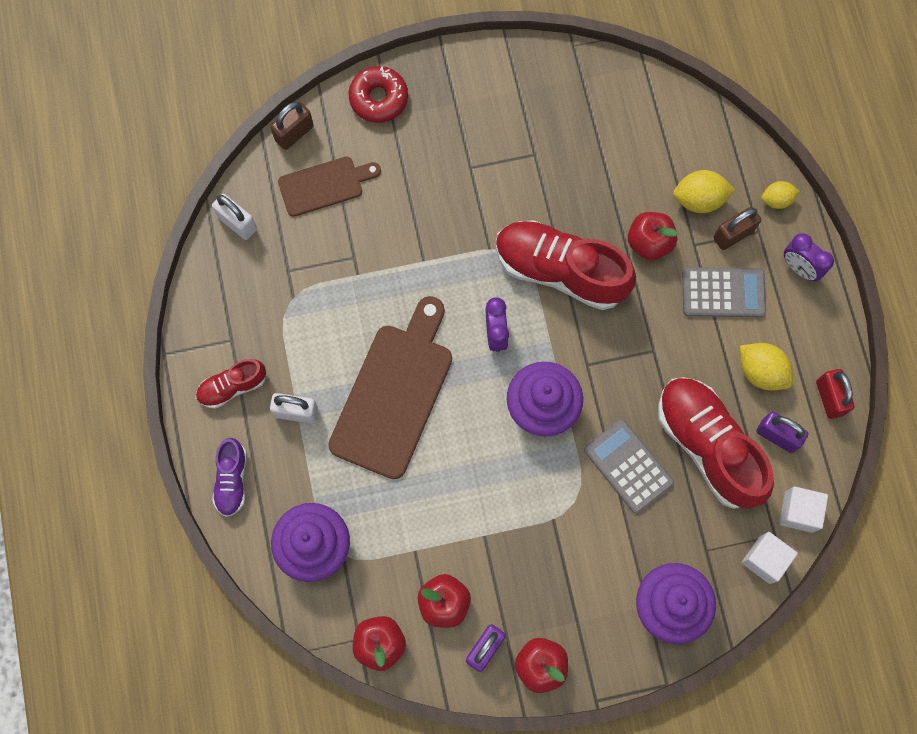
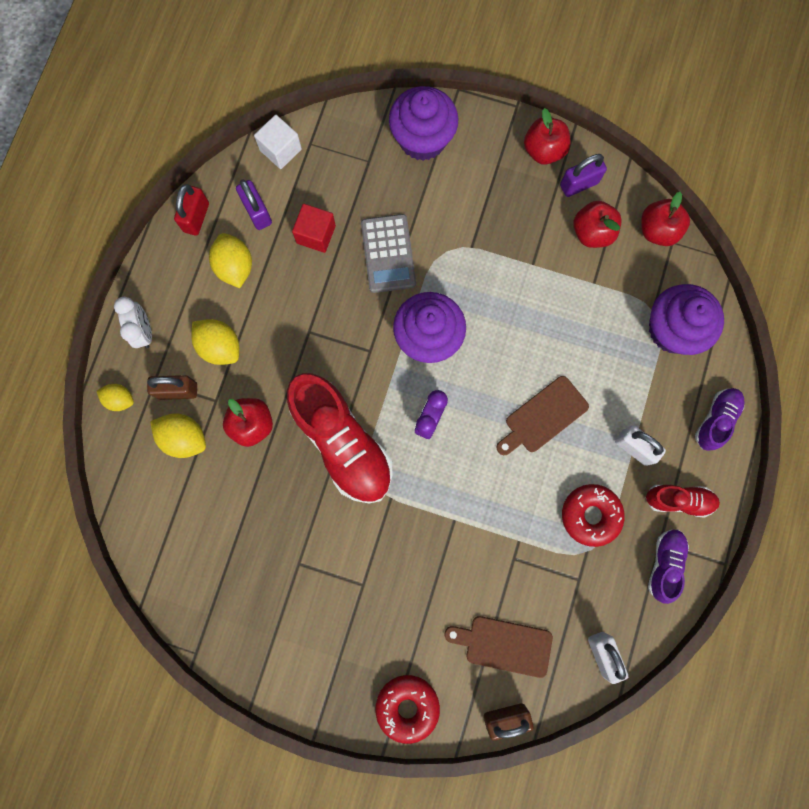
camera: 150 degrees left, 5 degrees up
(219, 324) = (664, 564): none -> purple shoe
(306, 330) = (590, 515): none -> red donut
(394, 393) = (543, 417): brown cutting board -> brown cutting board, size x0.57
(708, 446) = (316, 234): red shoe -> red cube
(723, 293) = (220, 346): grey calculator -> yellow lemon
(765, 559) = (329, 131): white cube -> none
(799, 268) = (144, 331): purple clock -> white clock

